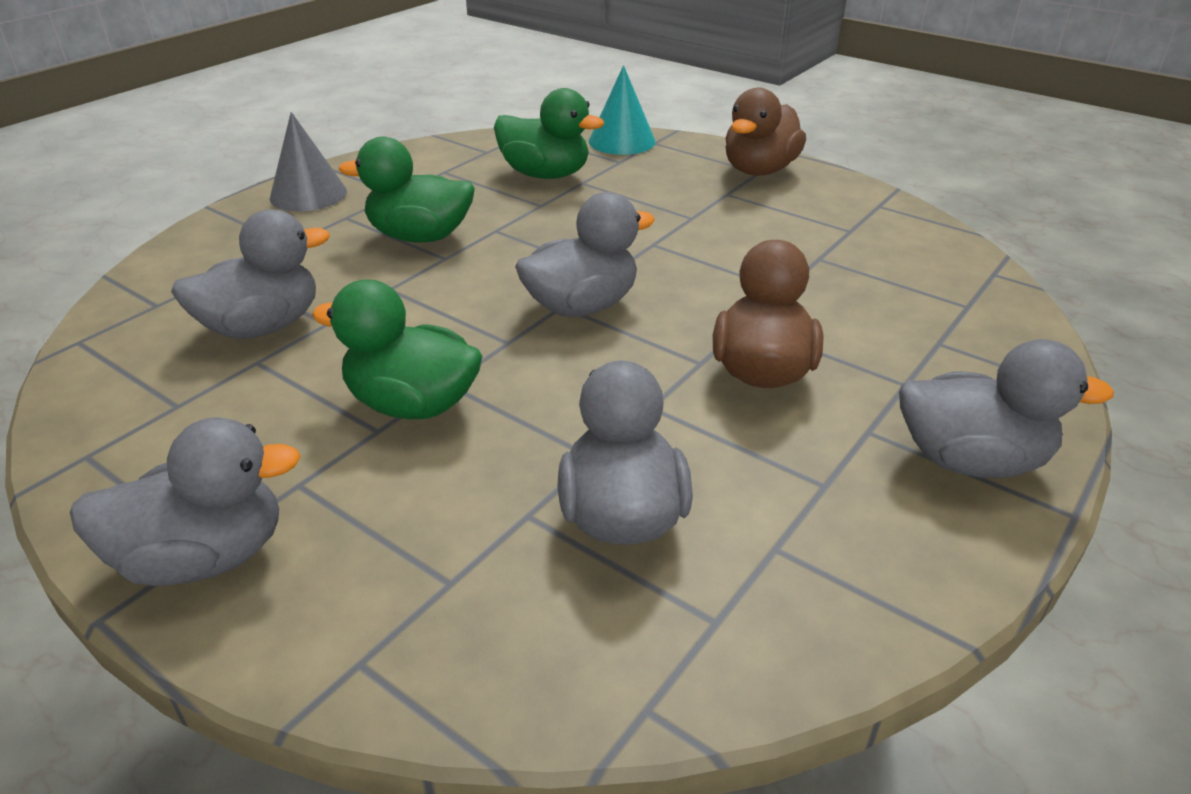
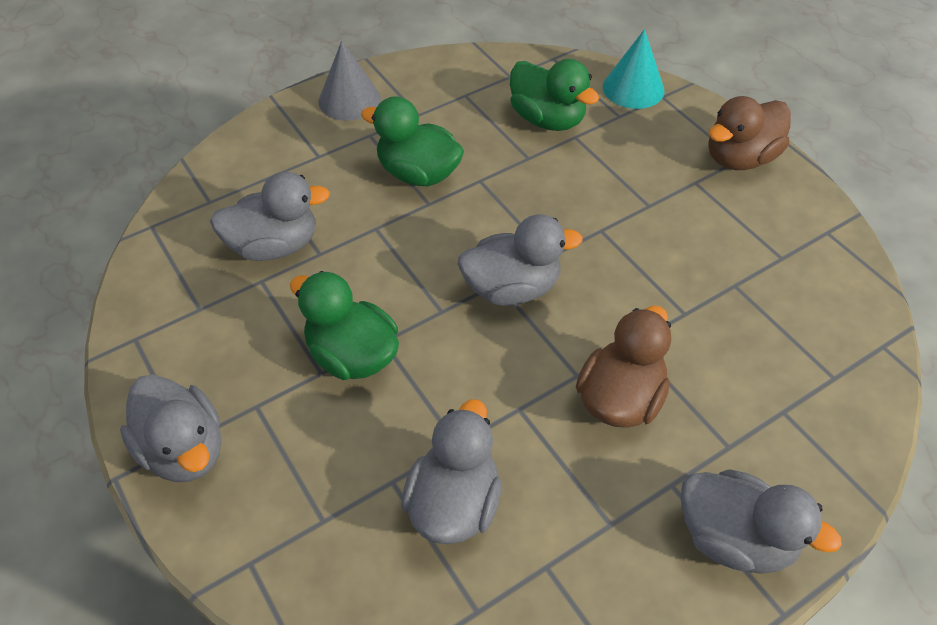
camera: 20 degrees right, 15 degrees up
(204, 557) = (184, 450): grey duck -> grey duck turned 45 degrees clockwise

